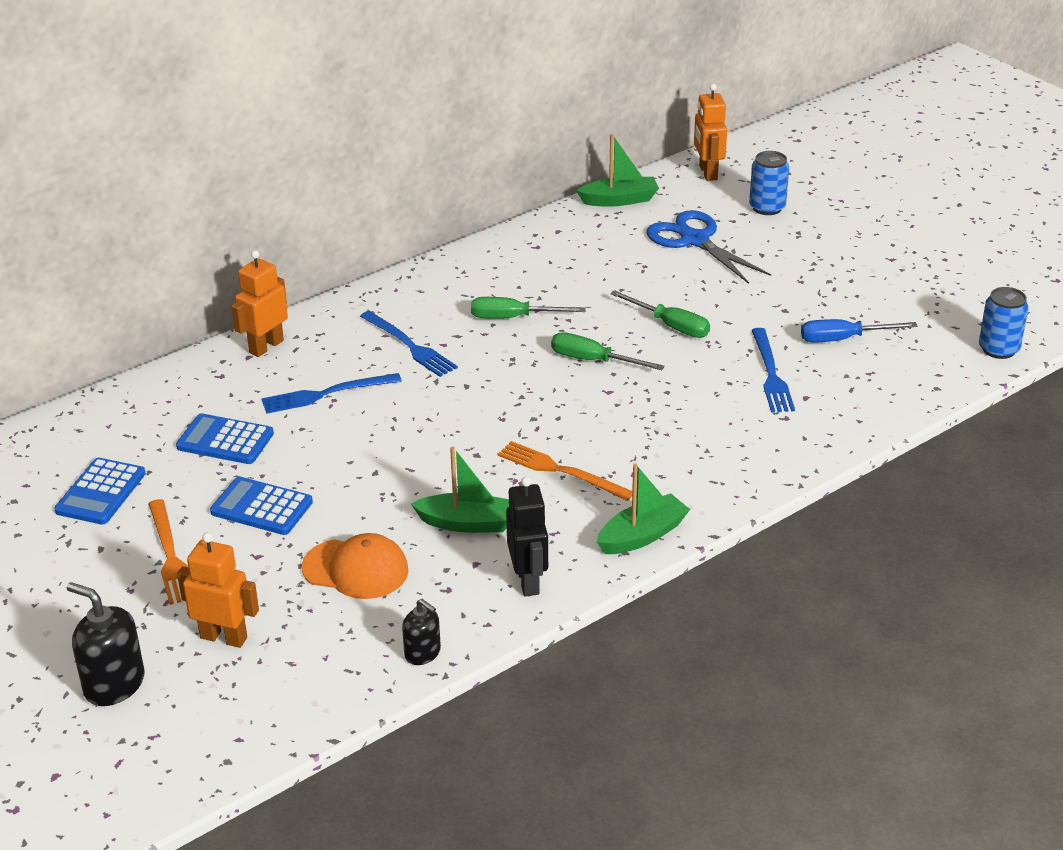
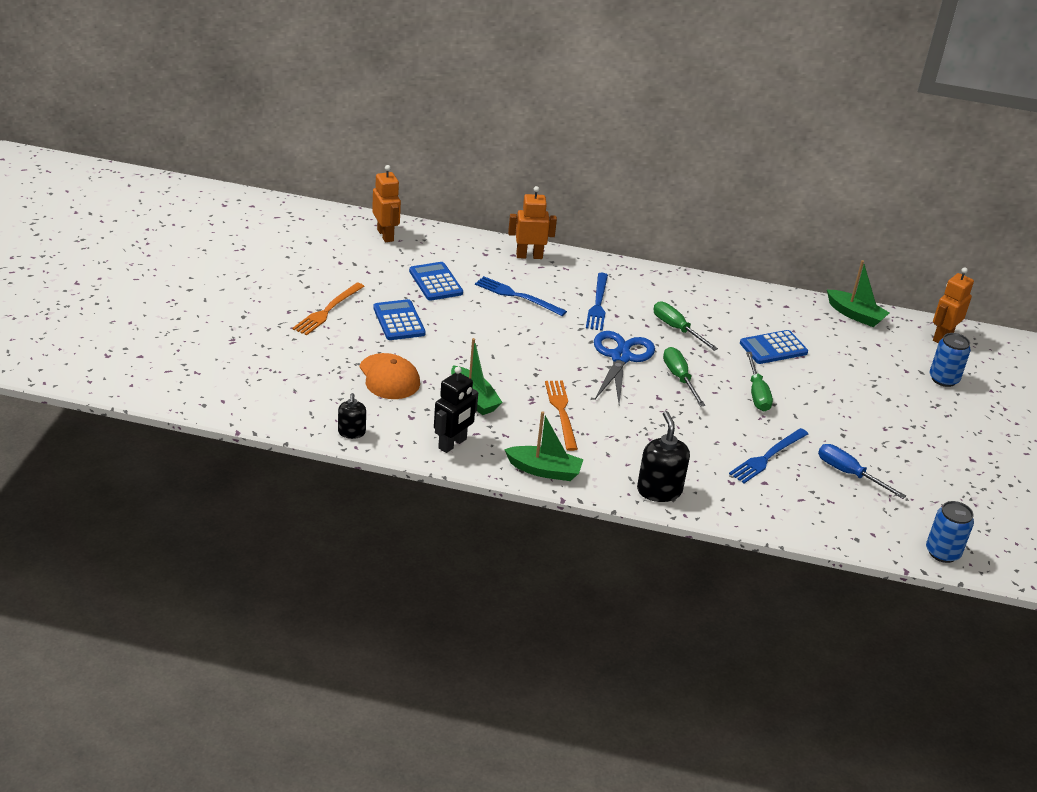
camera: 45 degrees right, 0 degrees up
(101, 492) = (347, 264): blue calculator -> blue calculator (773, 348)
(114, 684) = (218, 341): black soap dispenser -> black soap dispenser (659, 490)
(224, 637) = (288, 359): orange robot -> orange robot (385, 235)
(694, 240) = (860, 364): blue scissors -> blue scissors (620, 357)

